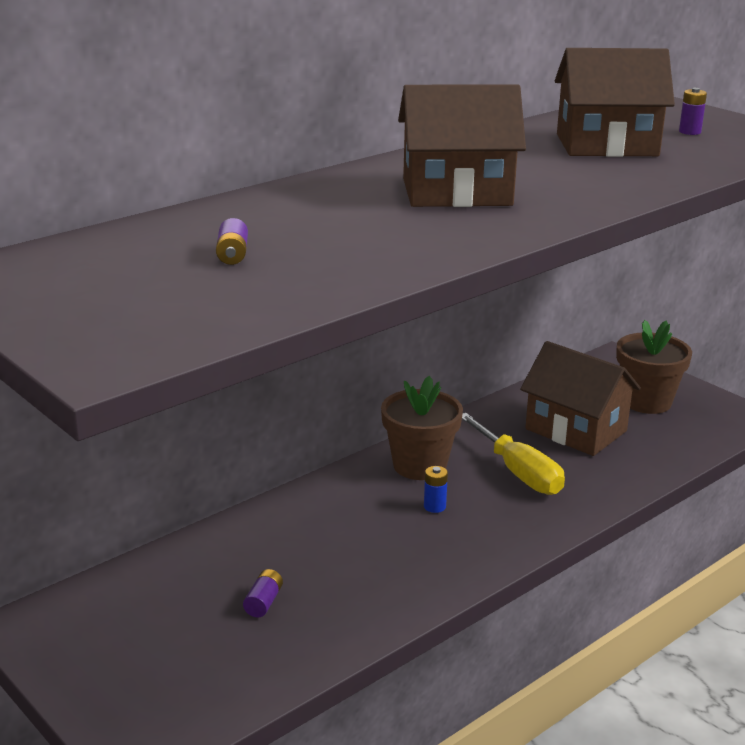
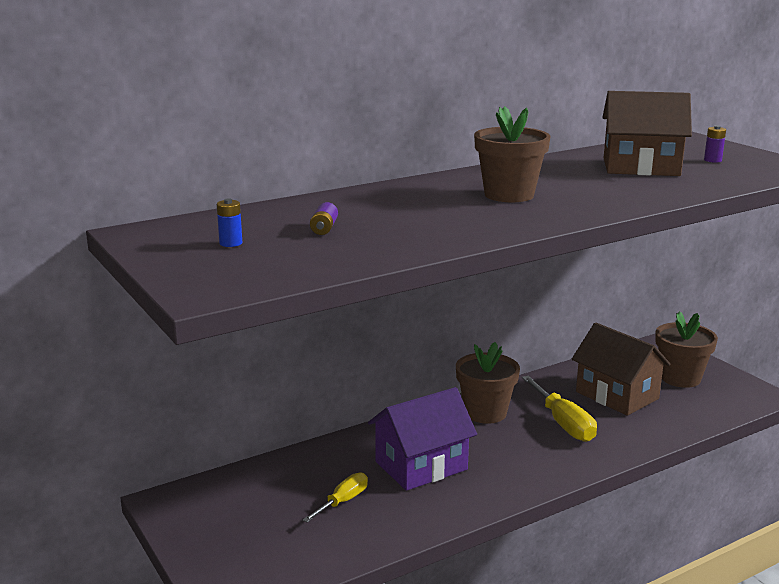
camera: 10 degrees right, 5 degrees down
(263, 602) = (343, 501): purple battery -> yellow screwdriver
(353, 544) = (421, 466): none -> purple house
(434, 506) = (490, 443): blue battery -> blue battery (230, 243)
(457, 192) = (509, 195): brown house -> brown flower pot

